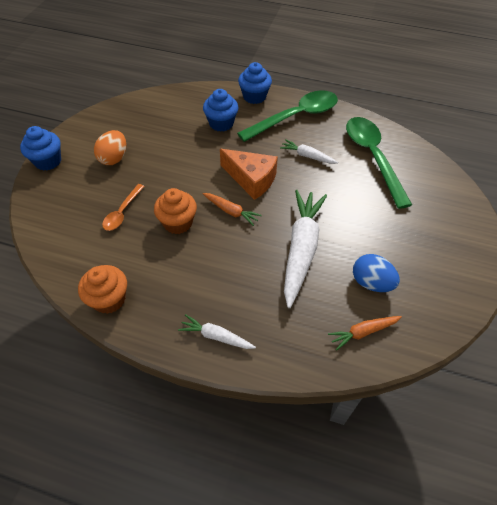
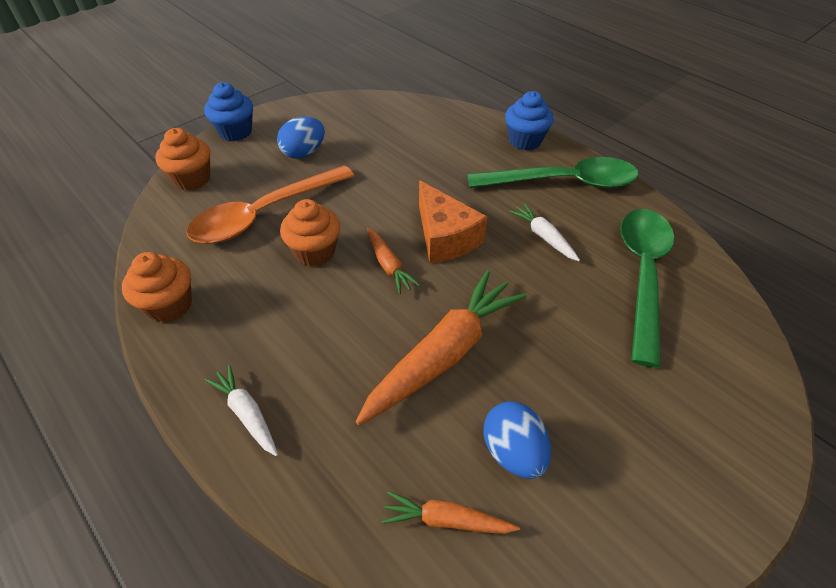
camera: 30 degrees right, 5 degrees down
(46, 209) = (192, 179): none -> orange cupcake
(114, 158) = (304, 153): orange egg -> blue egg
(122, 212) = (264, 214): orange spoon -> orange spoon, size x2.01
(221, 123) = (458, 157): blue cupcake -> none
(301, 249) = (443, 354): white carrot -> orange carrot

